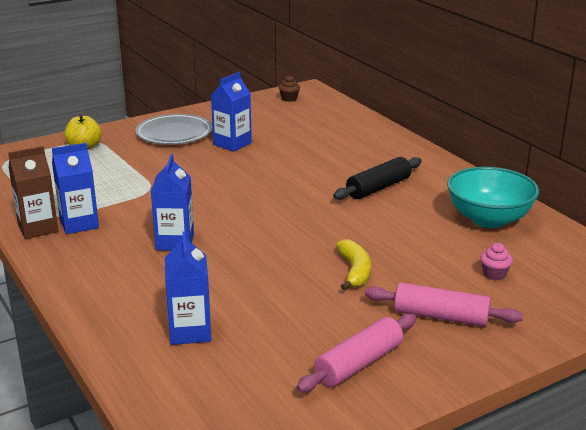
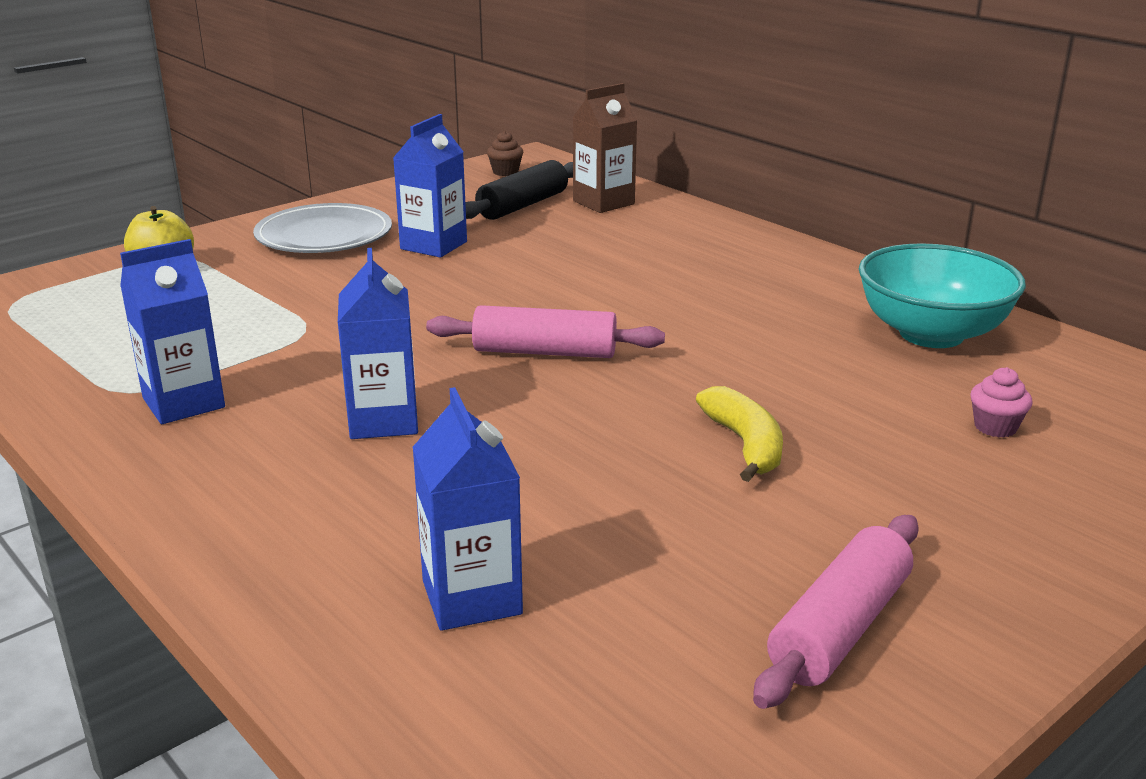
camera: 10 degrees left, 0 degrees up
(38, 228) = (101, 418): brown carton -> brown carton (603, 202)
(378, 188) = (718, 298): black rolling pin -> black rolling pin (523, 205)
(441, 316) = (945, 514): pink rolling pin -> pink rolling pin (545, 352)

